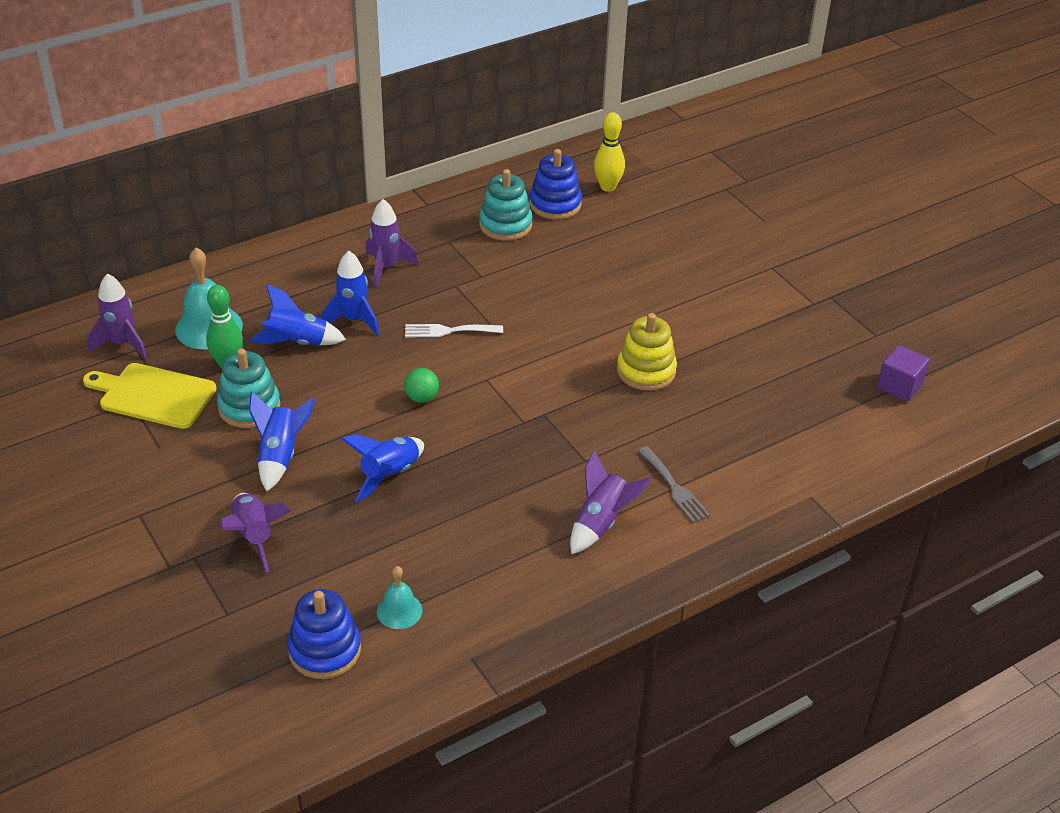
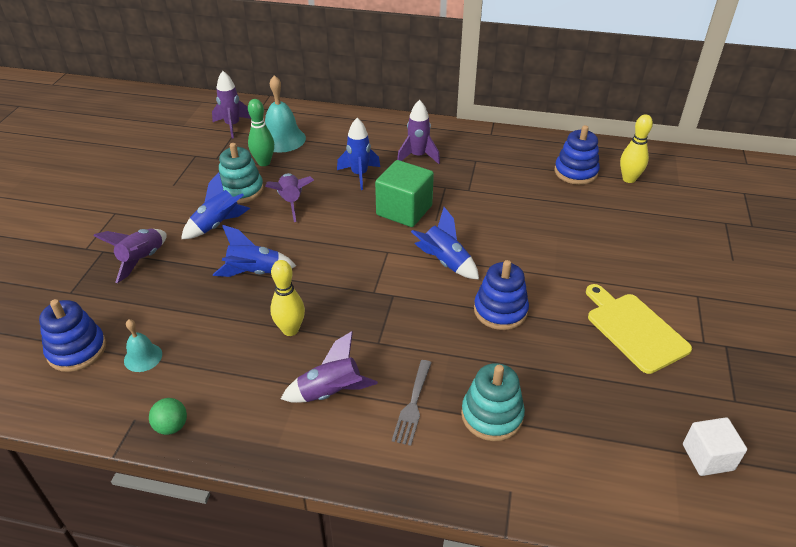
camera: 45 degrees right, 0 degrees up
(153, 395) = (209, 158): yellow cutting board -> yellow cutting board (634, 329)
(297, 342) = (313, 170): blue rocket -> blue rocket (445, 262)
(324, 388) = (291, 202): none -> purple rocket
(422, 398) = (334, 239): green ball -> green ball (171, 426)
(448, 331) = (404, 210): white fork -> green cube
(497, 499) = (290, 330): none -> yellow bowling pin
(505, 225) = (525, 168): turquoise stacking toy -> turquoise stacking toy (492, 415)
(646, 371) = (500, 310): yellow stacking toy -> blue stacking toy
(899, 386) = (708, 457): purple cube -> white cube

